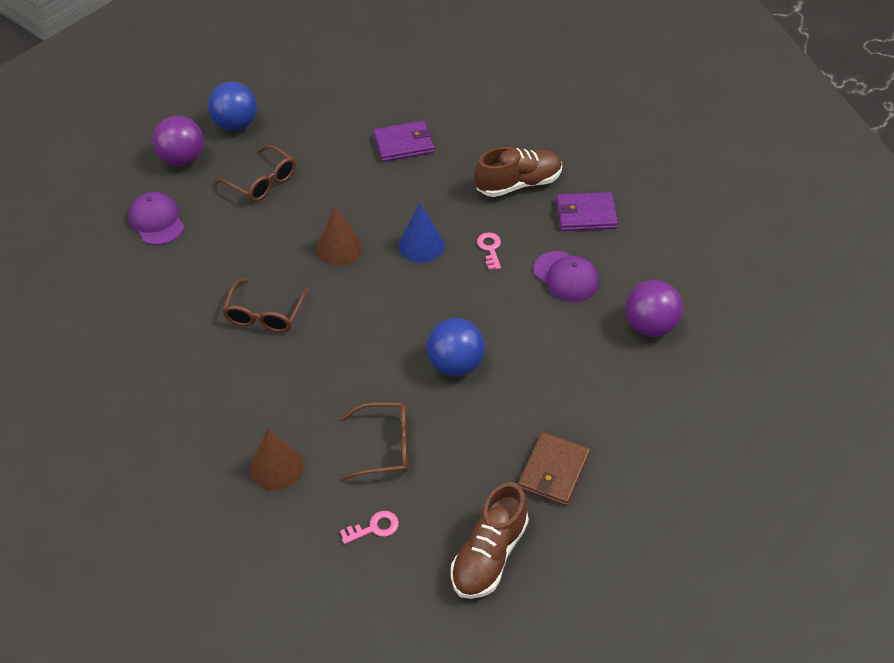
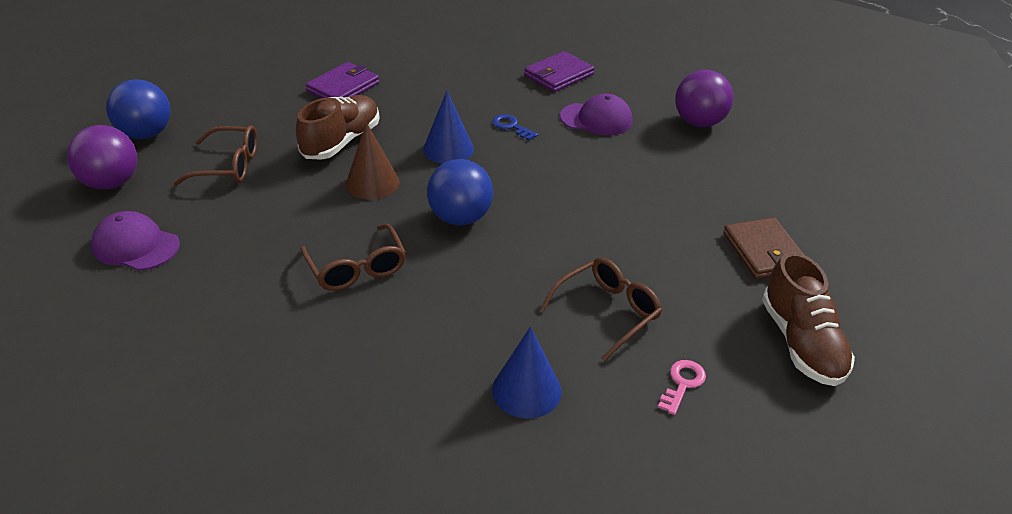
camera: 40 degrees left, 10 degrees down
(276, 467) = (526, 390): brown cone -> blue cone
(455, 364) = (587, 218): blue ball -> blue ball (460, 218)
(490, 249) = (511, 126): pink key -> blue key
(518, 184) = (480, 76): brown shoe -> brown shoe (341, 142)

